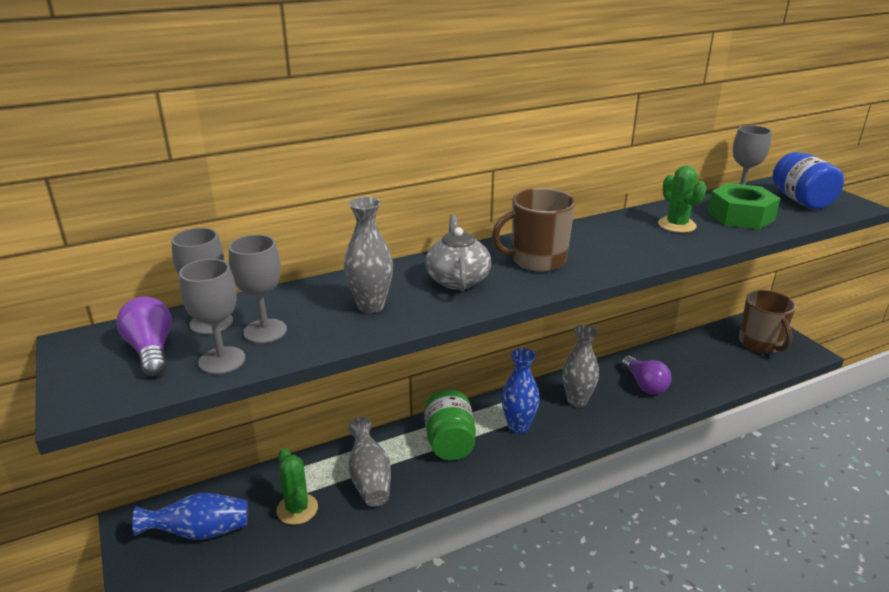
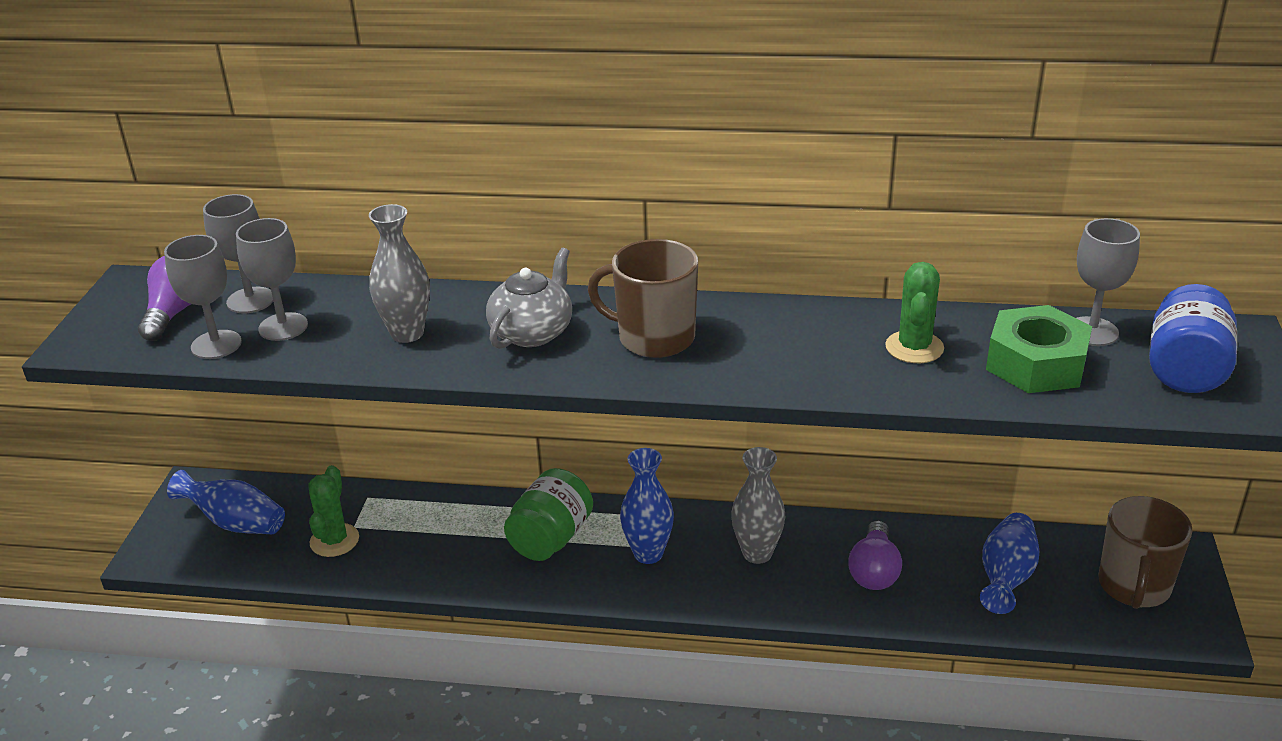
camera: 35 degrees right, 5 degrees up
(369, 478) = (430, 540): grey vase -> none
(706, 362) = (1006, 578): none -> blue vase

